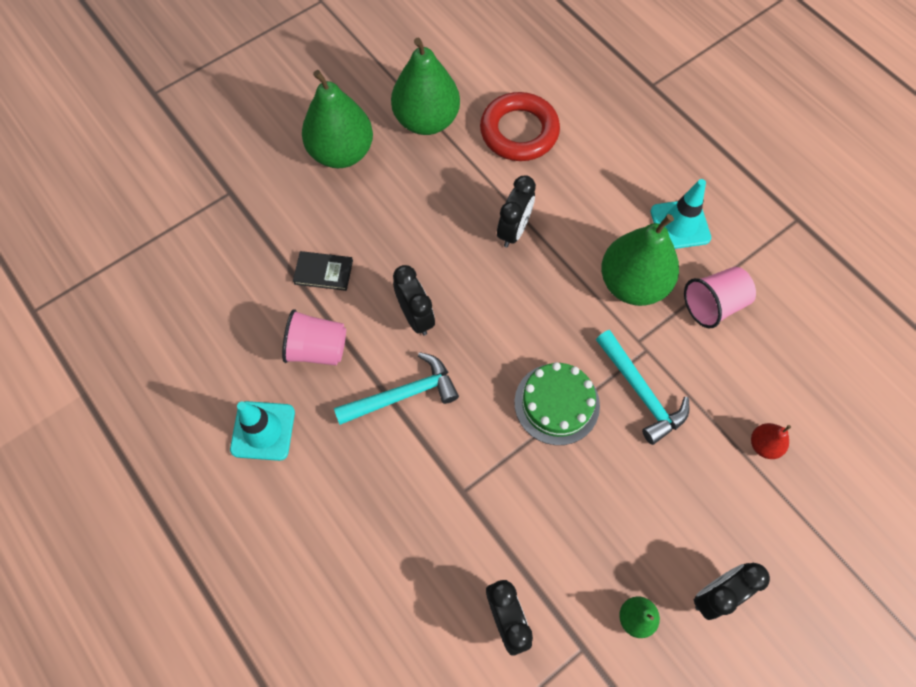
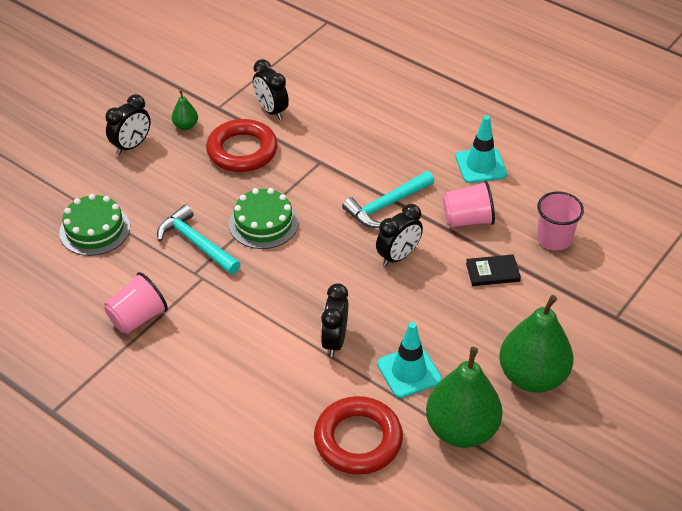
camera: 165 degrees right, 20 degrees down
(236, 298) = (554, 239): none -> pink cup
(415, 317) = (398, 256): black clock -> black clock turned 90 degrees counterclockwise
(562, 541) = (242, 151): none -> red ring
(632, 284) = (213, 319): green pear -> none
(680, 224) = (173, 381): turquoise traffic cone -> turquoise traffic cone (409, 372)
(764, 445) = (95, 229): red pear -> green cake

